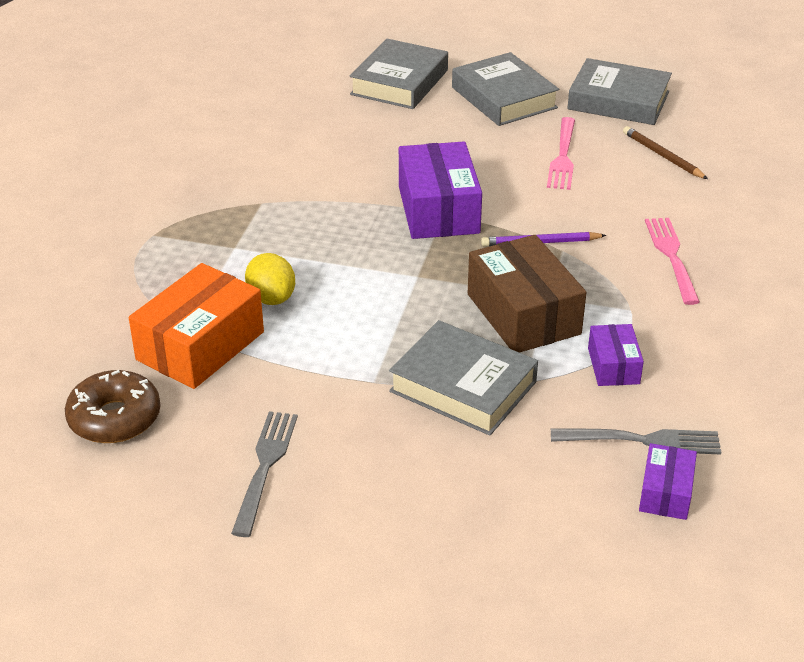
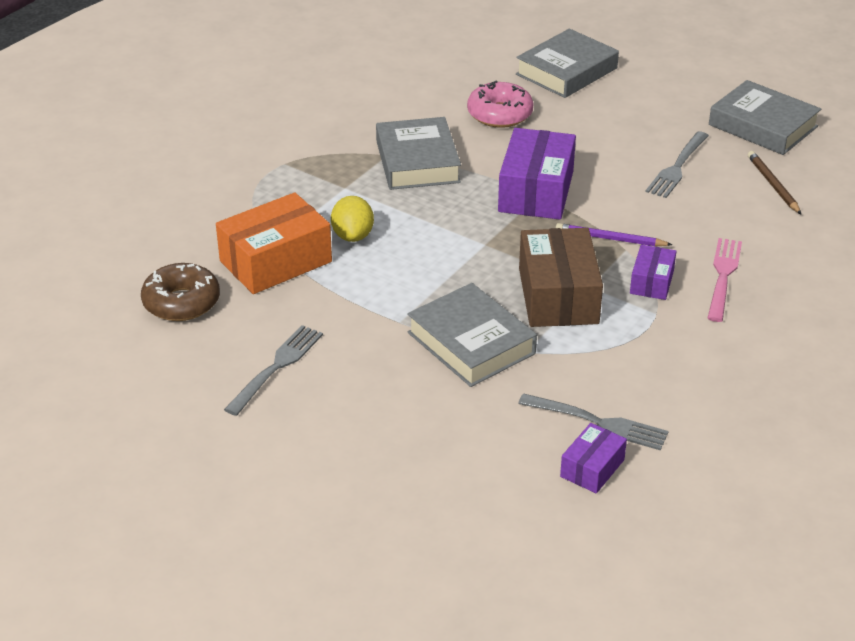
camera: 20 degrees right, 0 degrees up
(356, 138) = (500, 114): none -> pink donut
(504, 97) = (655, 103): grey book -> grey book (418, 161)
(563, 157) = (677, 167): pink fork -> grey fork
(613, 366) = (611, 356): purple box -> purple box (651, 282)

